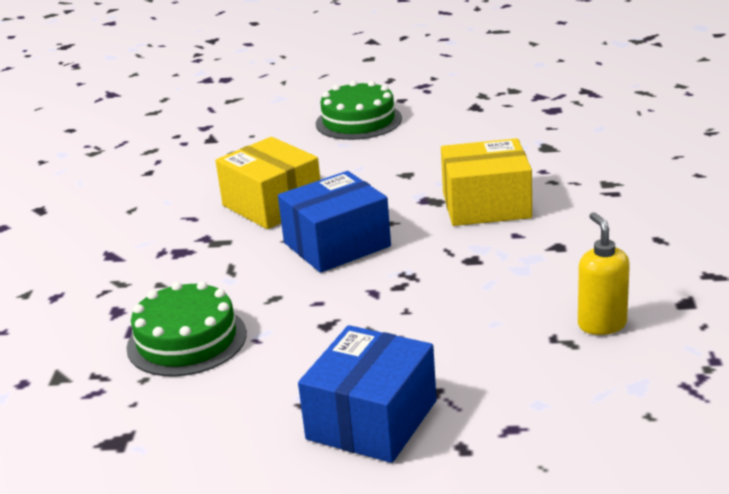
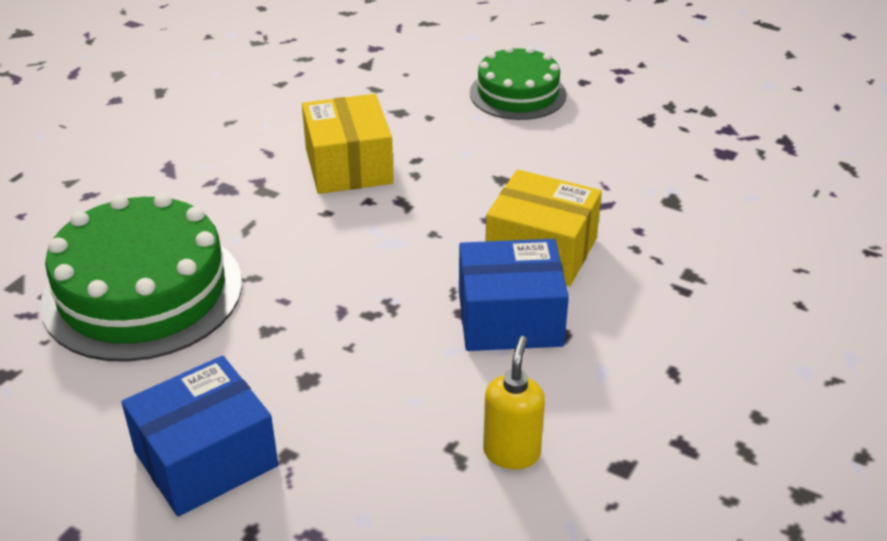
camera: 25 degrees right, 10 degrees up
(187, 340) = (142, 292): green cake -> green cake, size x1.62
(337, 244) = (361, 239): blue box -> blue box (510, 318)

